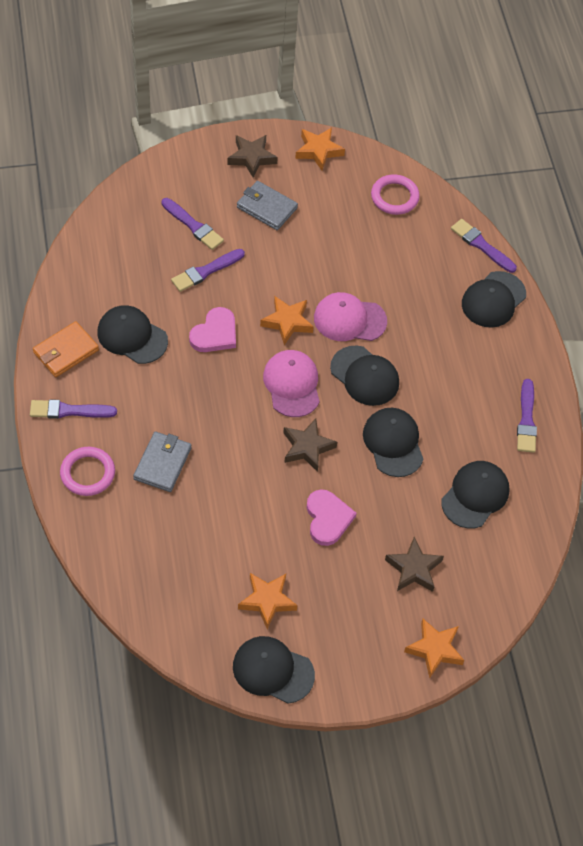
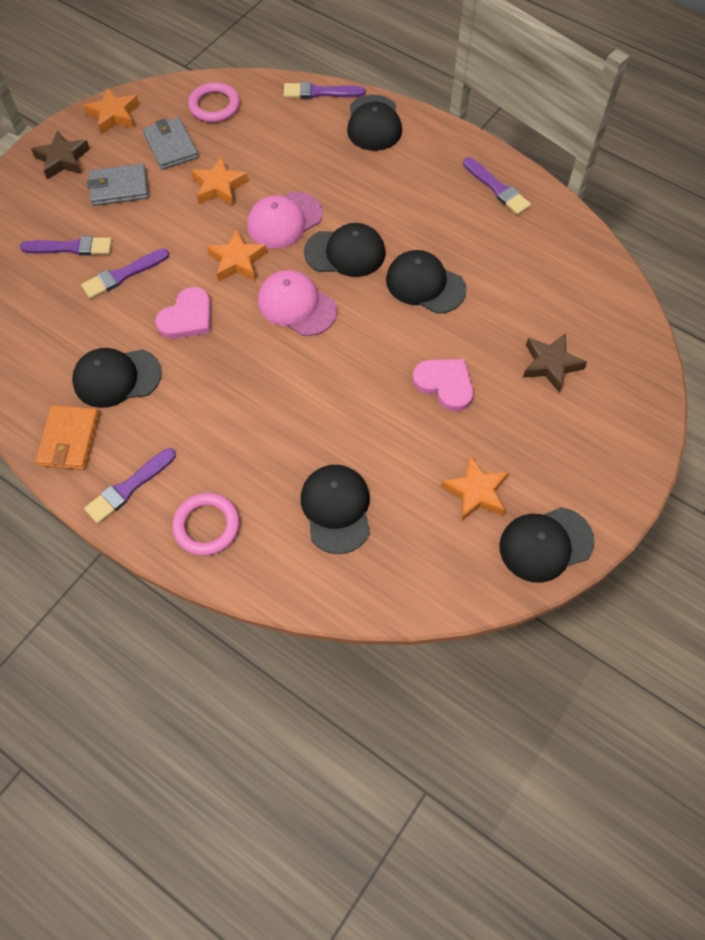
camera: 40 degrees left, 5 degrees up
(162, 463) = (263, 459): grey wallet -> grey wallet (171, 146)
(205, 271) = (123, 275): purple brush -> purple brush turned 45 degrees clockwise
(215, 333) = (187, 317): pink heart -> pink heart turned 45 degrees clockwise
(307, 447) = (365, 343): brown star -> none
(435, 649) = (637, 411): orange star -> orange star (219, 187)
(475, 495) = (527, 272): black cap -> black cap (336, 509)

